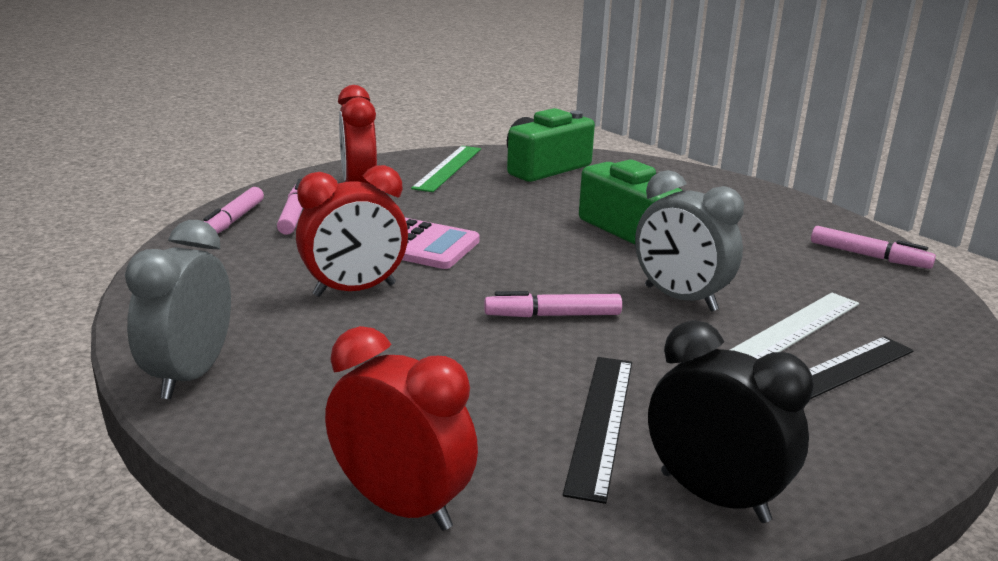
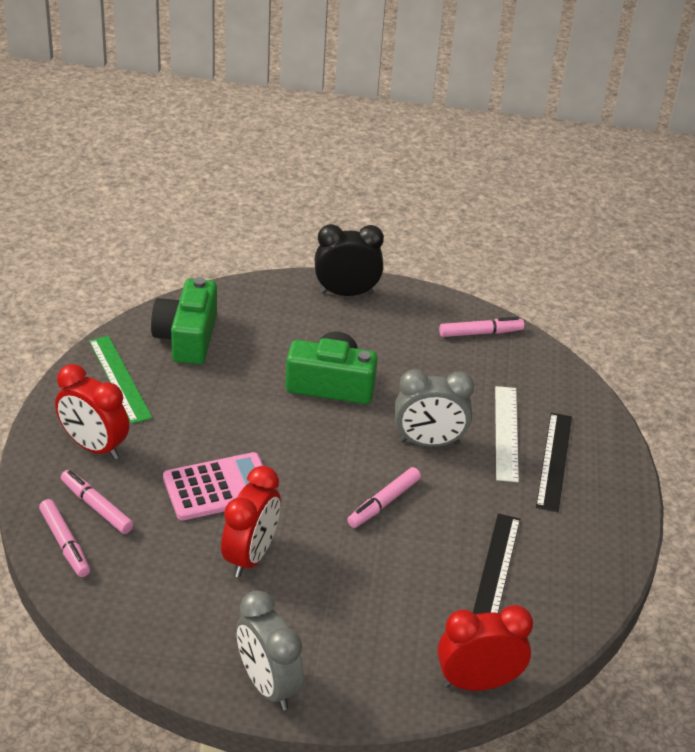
camera: 45 degrees left, 15 degrees up
(601, 422) = (496, 569): black ruler -> black ruler turned 45 degrees clockwise
(714, 497) = (583, 582): black clock -> black clock (346, 293)

